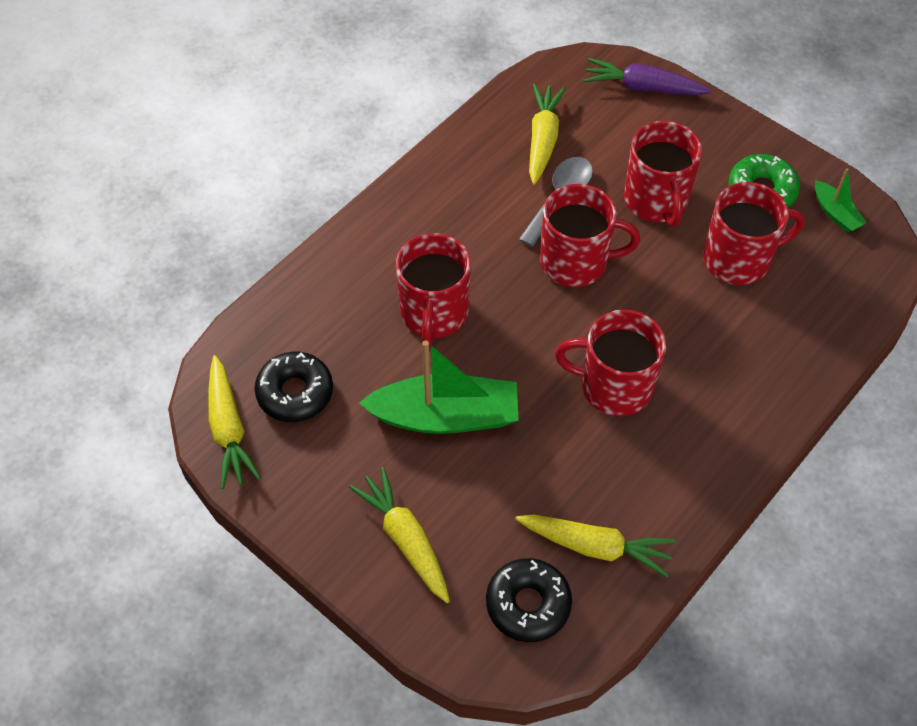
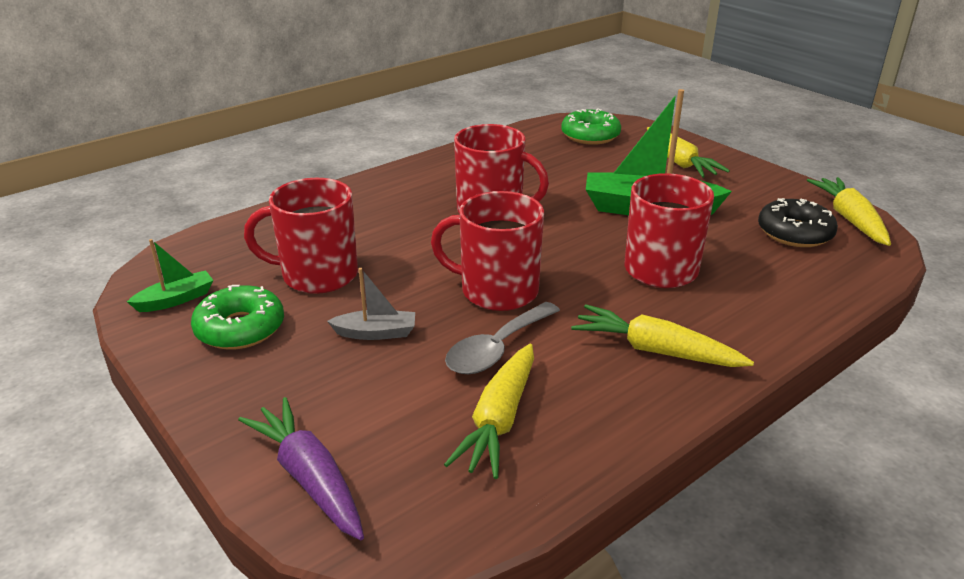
camera: 170 degrees left, 25 degrees down
(528, 604) = (590, 136): black donut -> green donut
(595, 546) = (536, 149): yellow carrot -> yellow carrot (655, 350)
(643, 87) = (309, 477): purple carrot -> purple carrot turned 150 degrees counterclockwise
(656, 201) = (376, 333): red mug -> grey boat
(835, 213) = (176, 299): green boat -> green boat turned 75 degrees clockwise

